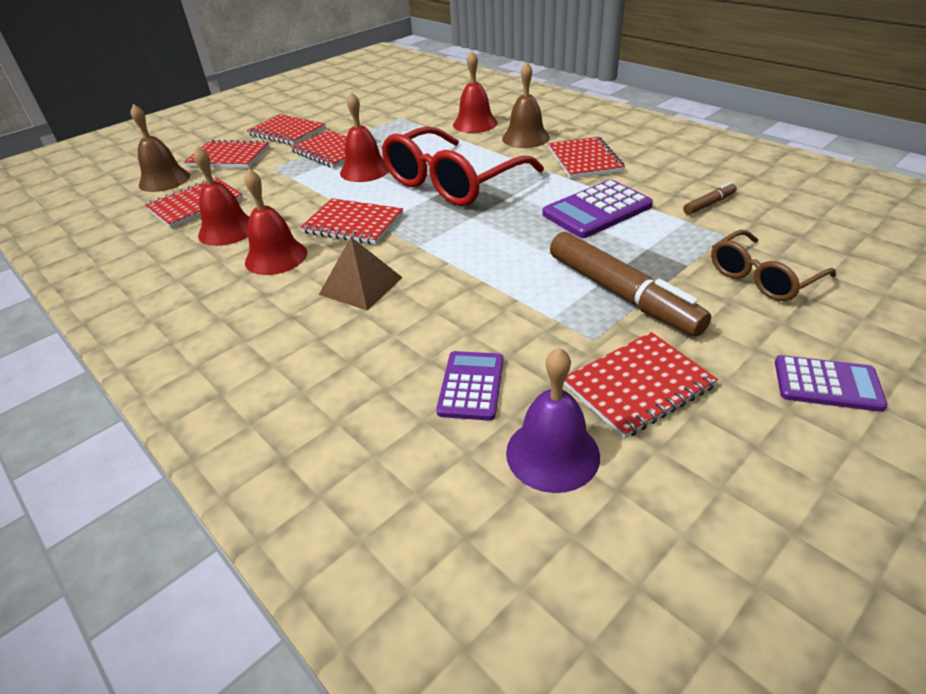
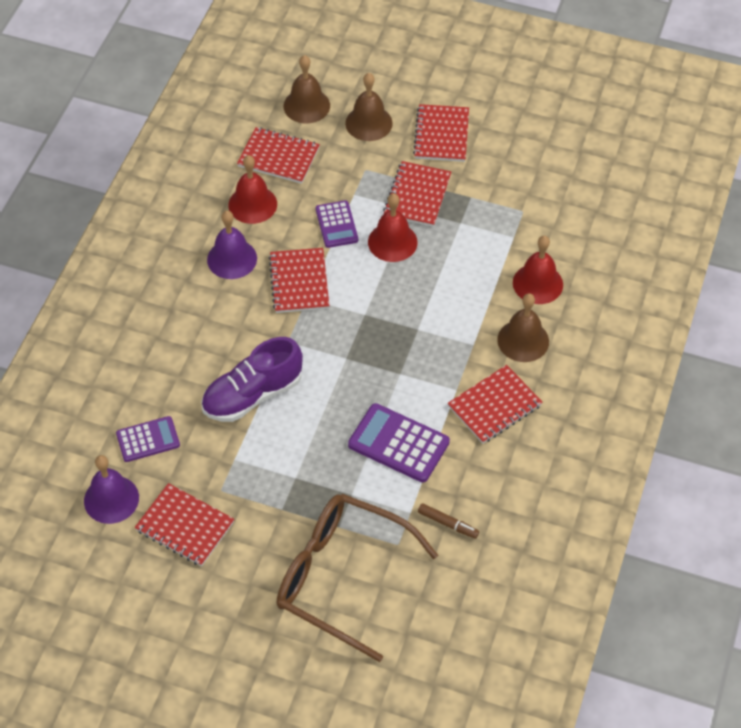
camera: 60 degrees right, 15 degrees up
(229, 157) = (368, 123): red notebook -> brown bell
(276, 257) = (232, 259): red bell -> purple bell
(361, 286) = (221, 331): brown pyramid -> none
(453, 182) = (401, 319): red glasses -> none
(469, 283) = (252, 395): none -> purple shoe
(621, 294) = (280, 492): brown marker -> none
(762, 277) = (342, 578): brown glasses -> brown glasses, size x1.78
(827, 384) = (229, 627): purple calculator -> purple calculator (336, 225)

